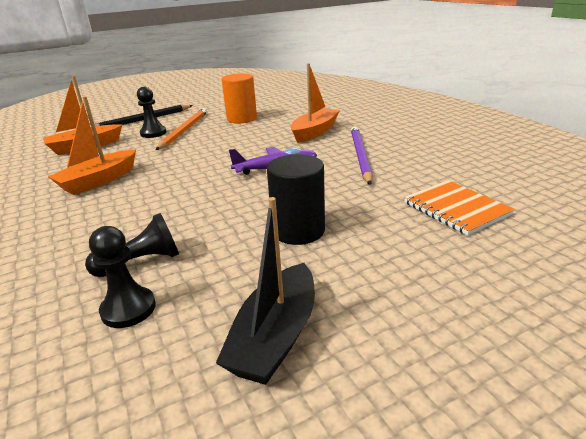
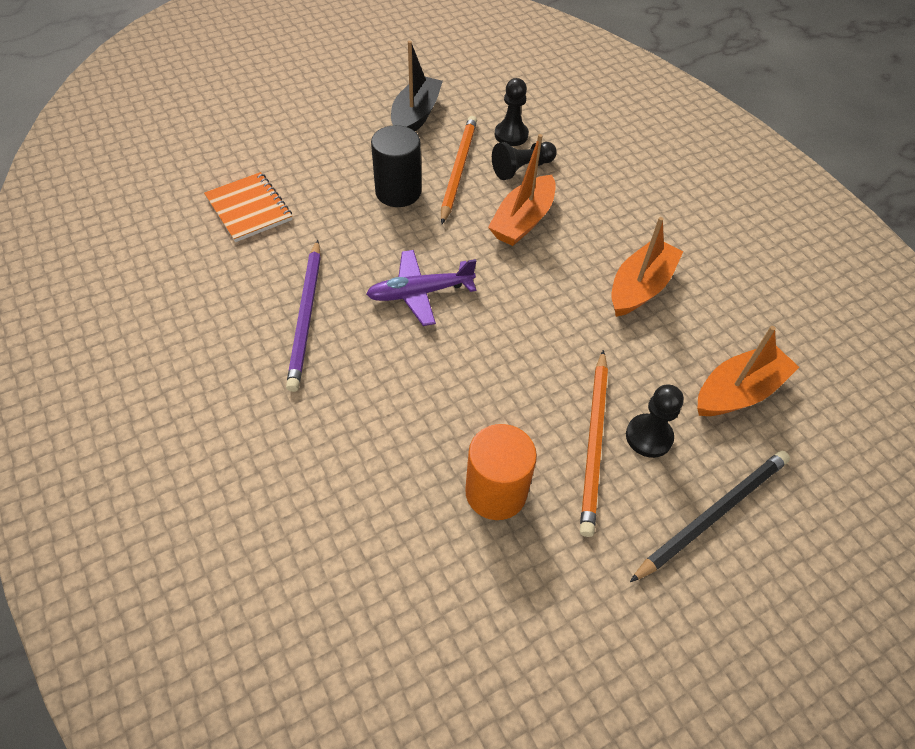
camera: 175 degrees right, 25 degrees up
(223, 257) = (458, 169): none -> orange pencil
(314, 132) = (357, 406): orange boat -> orange boat (523, 221)

